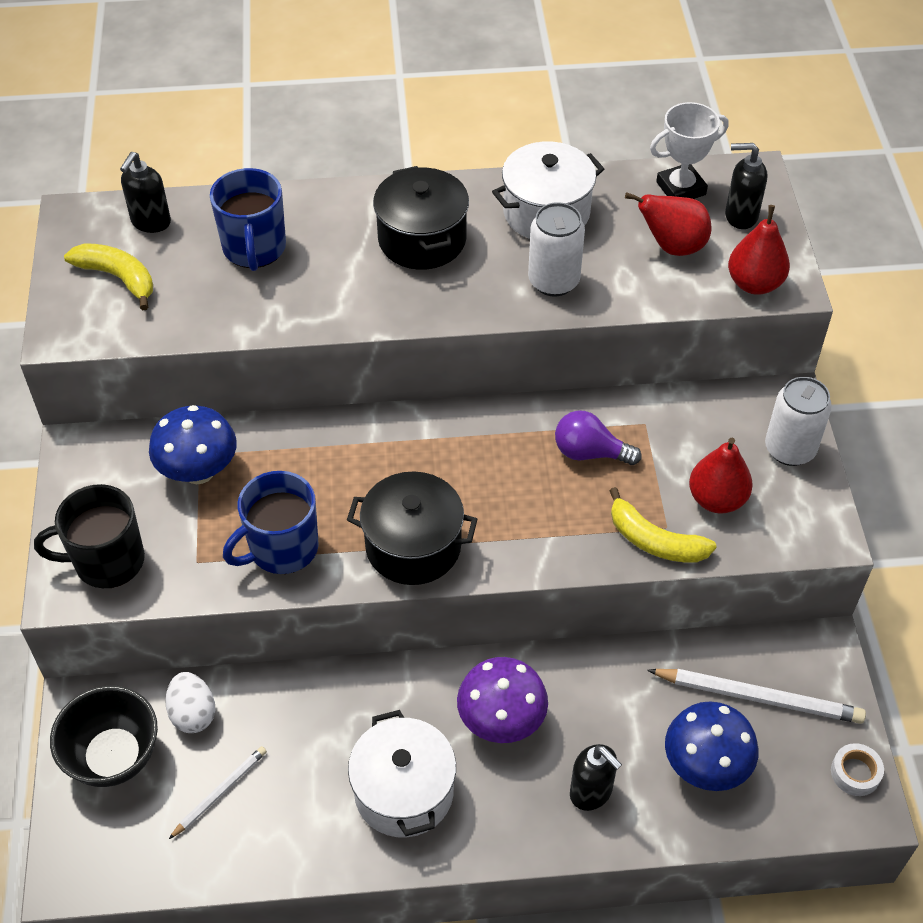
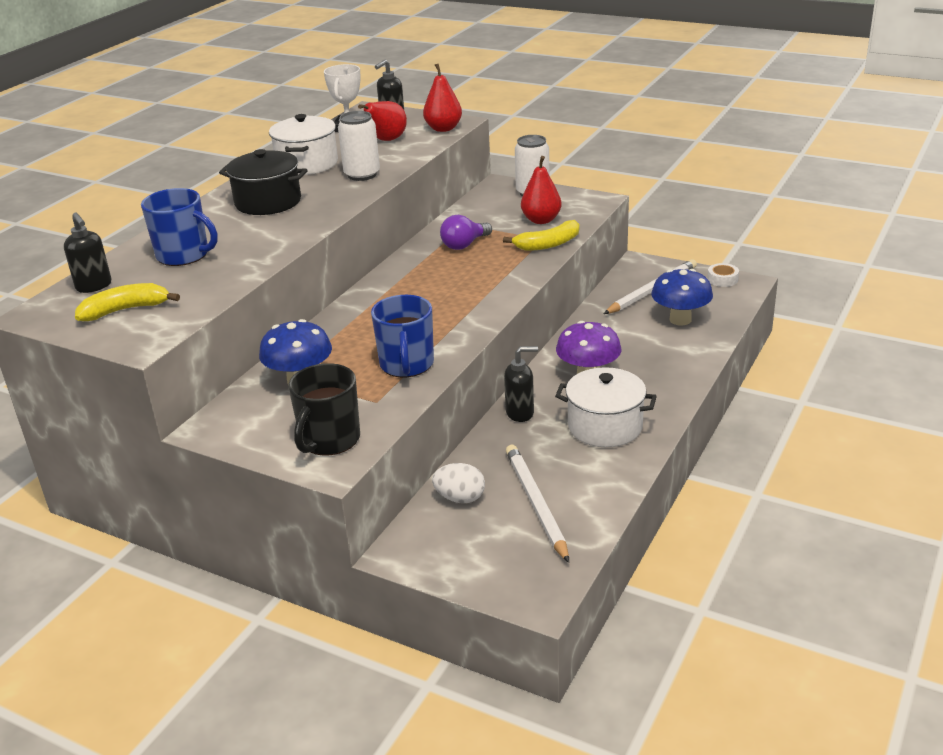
camera: 55 degrees left, 20 degrees down
(114, 757) = (460, 547): black bowl -> none
(220, 792) = (535, 504): white pencil -> white pencil, size x1.76
(413, 546) = (462, 317): black pot -> none
(591, 792) = (665, 360): black soap dispenser -> black soap dispenser (520, 413)

